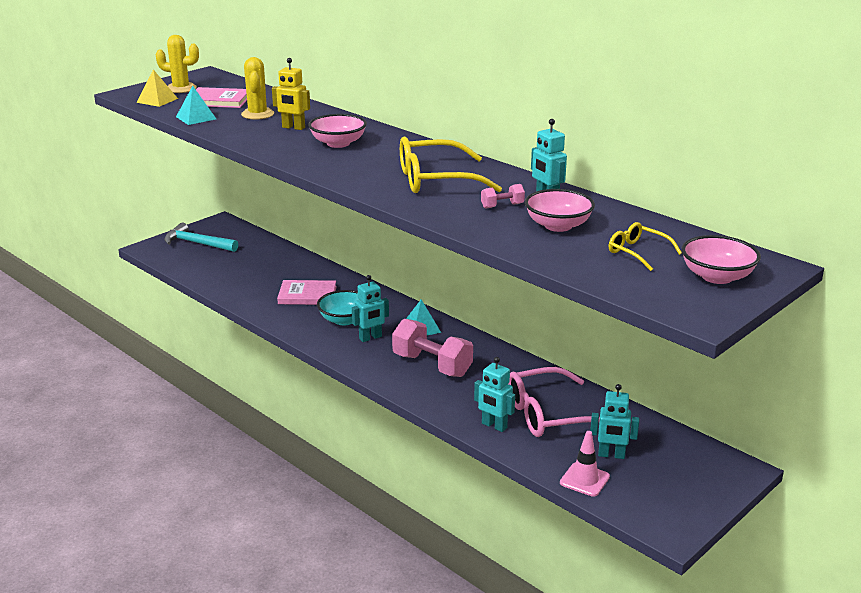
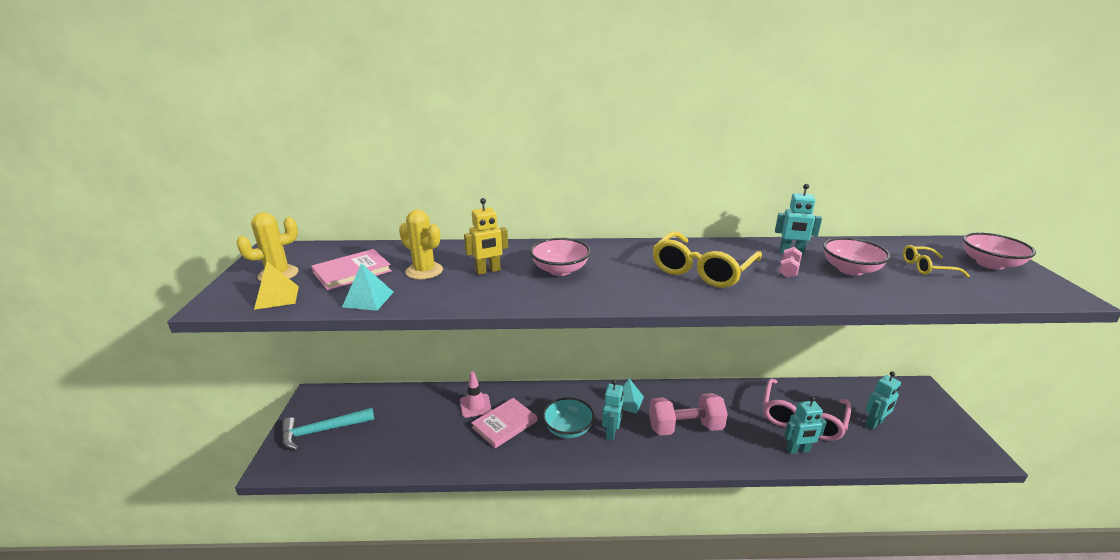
camera: 45 degrees left, 0 degrees up
(584, 480) = (900, 453): pink traffic cone -> pink traffic cone (475, 406)

